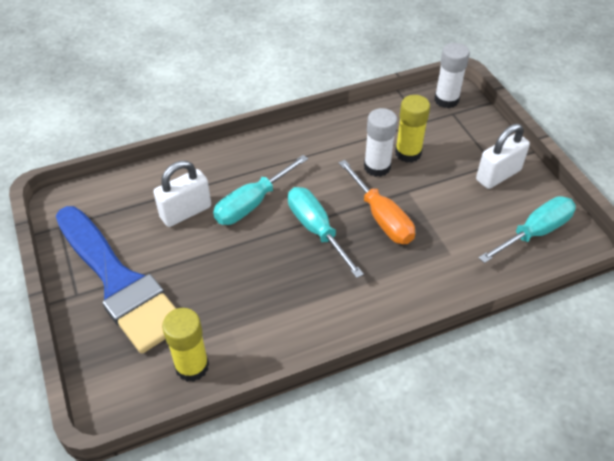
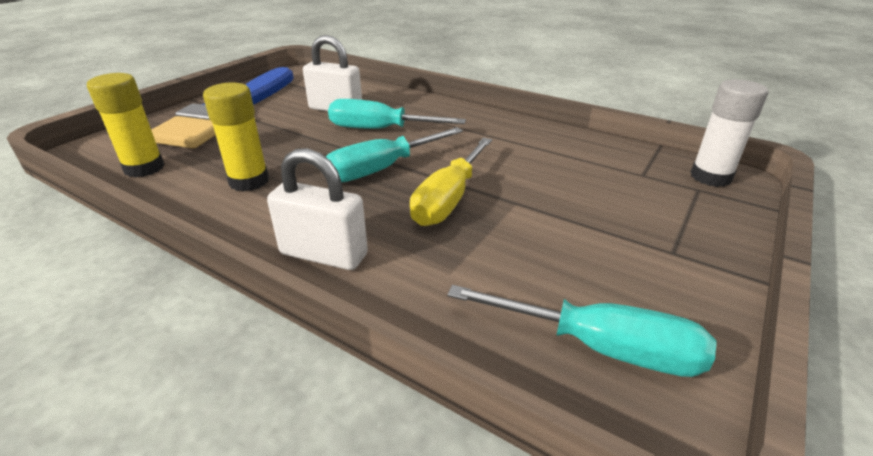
camera: 55 degrees right, 15 degrees down
(317, 230) = (382, 169): turquoise screwdriver -> turquoise screwdriver turned 150 degrees counterclockwise
(377, 167) = (523, 171): white glue stick -> none
(381, 217) = (449, 199): orange screwdriver -> yellow screwdriver
(408, 153) = (576, 182): yellow glue stick -> yellow glue stick (249, 181)
(498, 175) = (658, 263): white padlock -> white padlock (323, 254)

